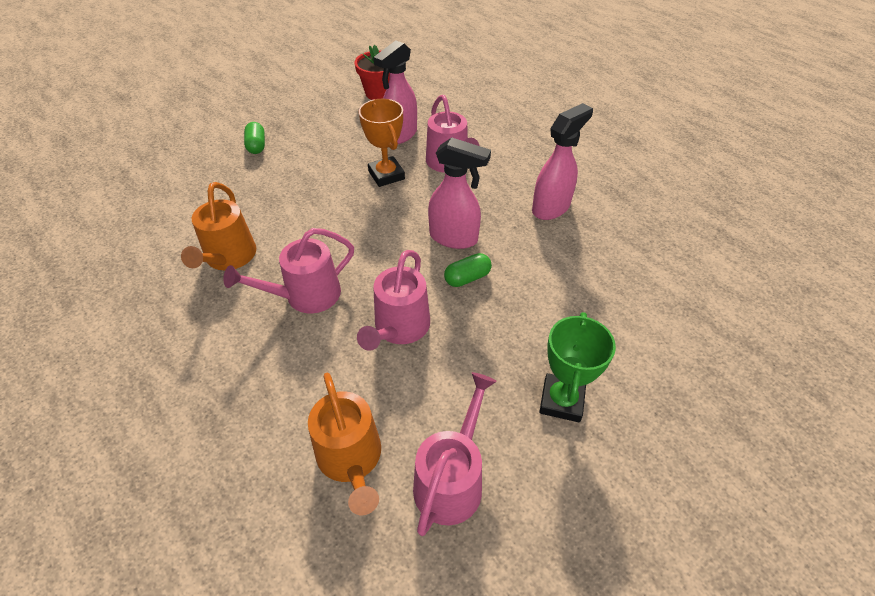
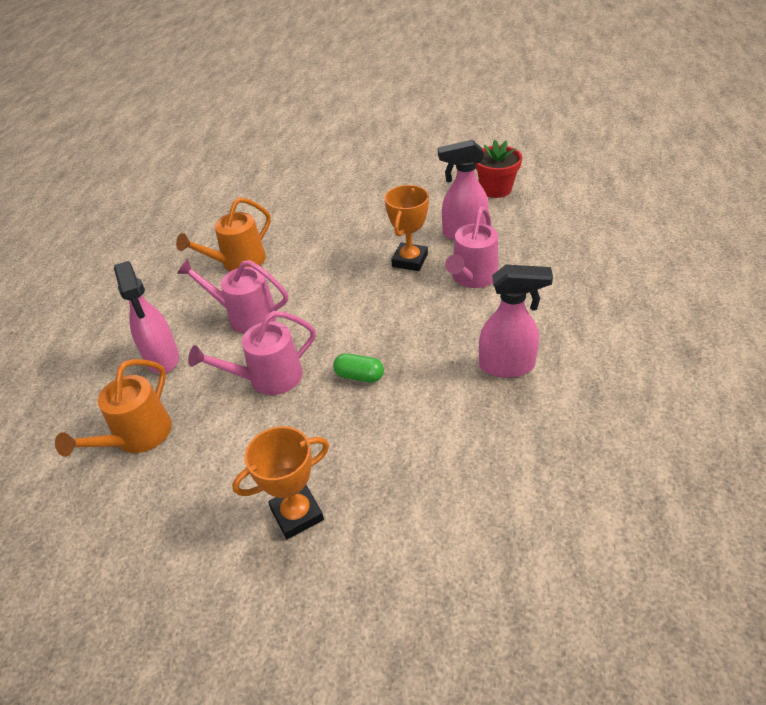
camera: 50 degrees right, 5 degrees down
(256, 146) = (351, 191): green capsule -> none
(451, 480) = (165, 498): pink watering can -> none
(454, 238) = (392, 340): pink spray bottle -> pink spray bottle (163, 359)
(561, 401) = (297, 514): green trophy -> orange trophy

